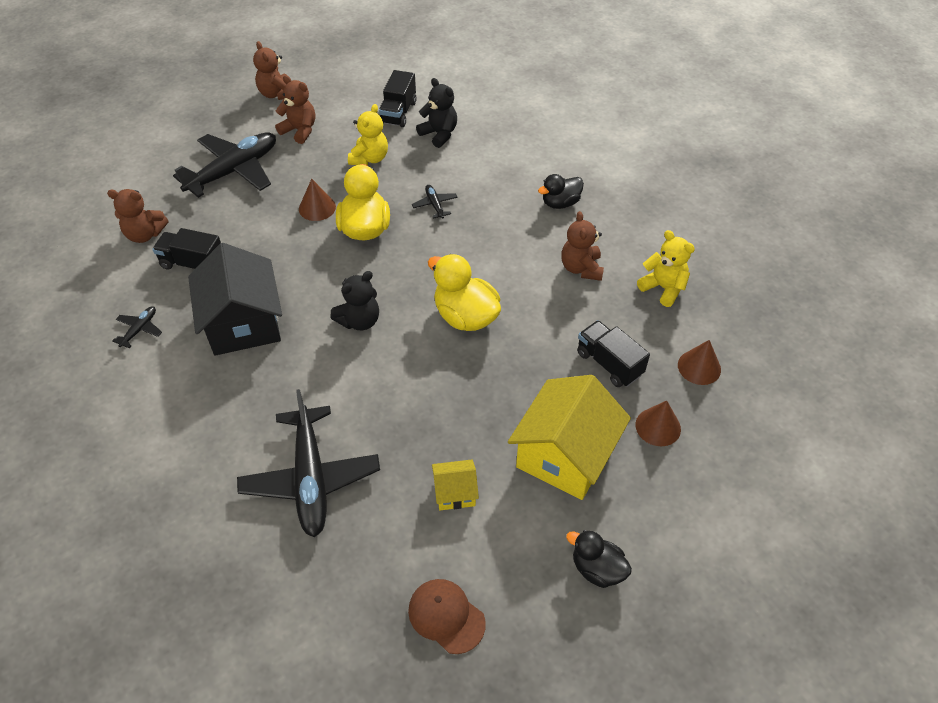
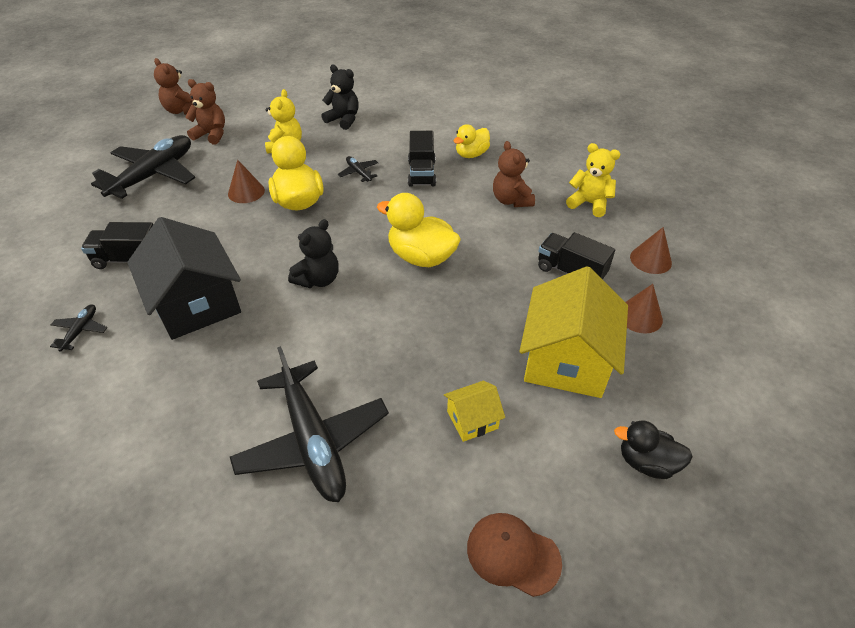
camera: 15 degrees left, 5 degrees down
(145, 234) = (70, 242): brown teddy bear -> none
(398, 112) = (300, 109): black truck -> black truck (421, 173)
(560, 203) = (471, 154): black duck -> yellow duck

